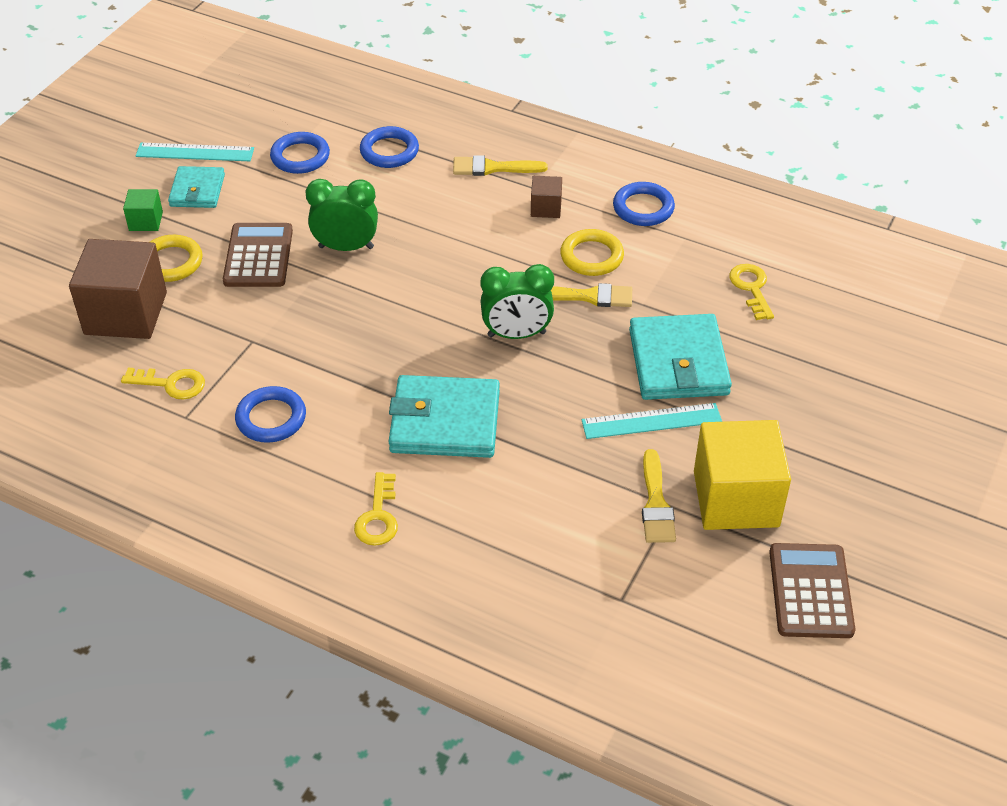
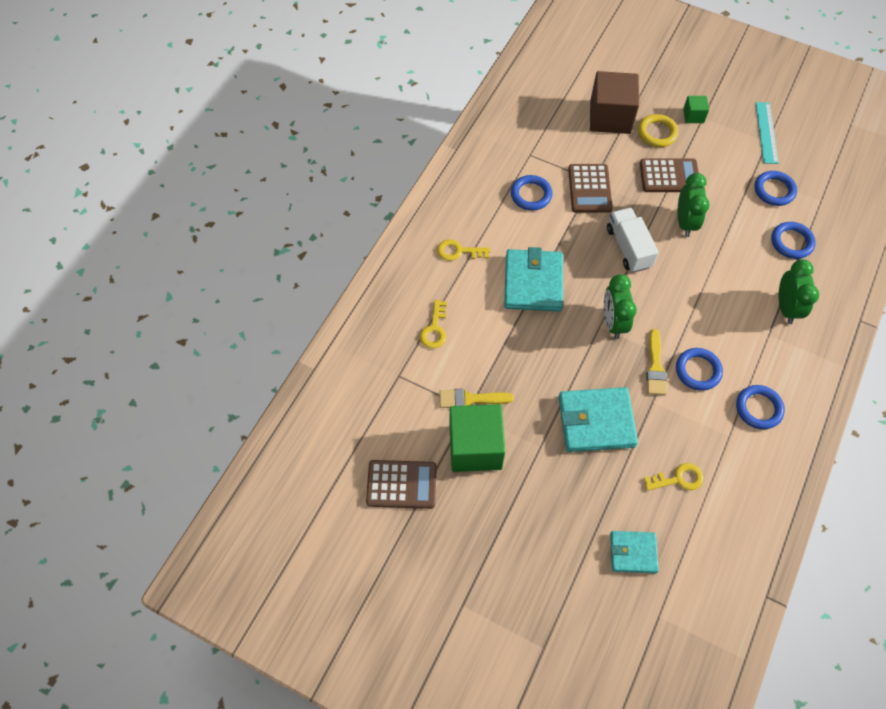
camera: 90 degrees right, 15 degrees up
(171, 384) = (554, 145): yellow key -> yellow key (434, 329)
(197, 190) = (727, 138): turquoise wallet -> turquoise wallet (633, 552)
(269, 346) = (589, 189): none -> brown calculator
(386, 309) = (628, 248): none -> white truck
(493, 168) = (786, 308): yellow brush -> green clock
(546, 208) = (746, 342): brown cube -> none
(591, 256) = (698, 371): yellow ring -> blue ring
(651, 421) = (540, 401): turquoise ruler -> none
(736, 499) = (475, 447): yellow cube -> green cube

